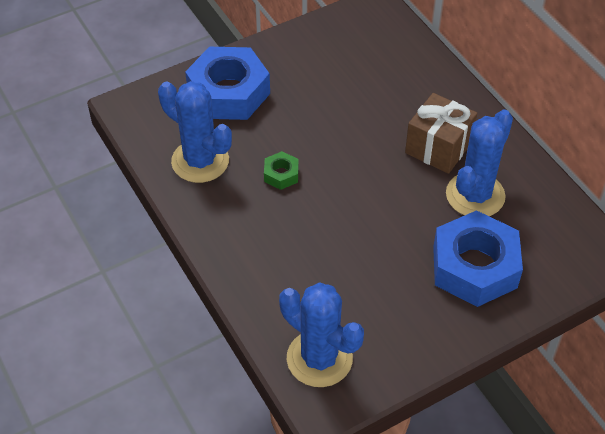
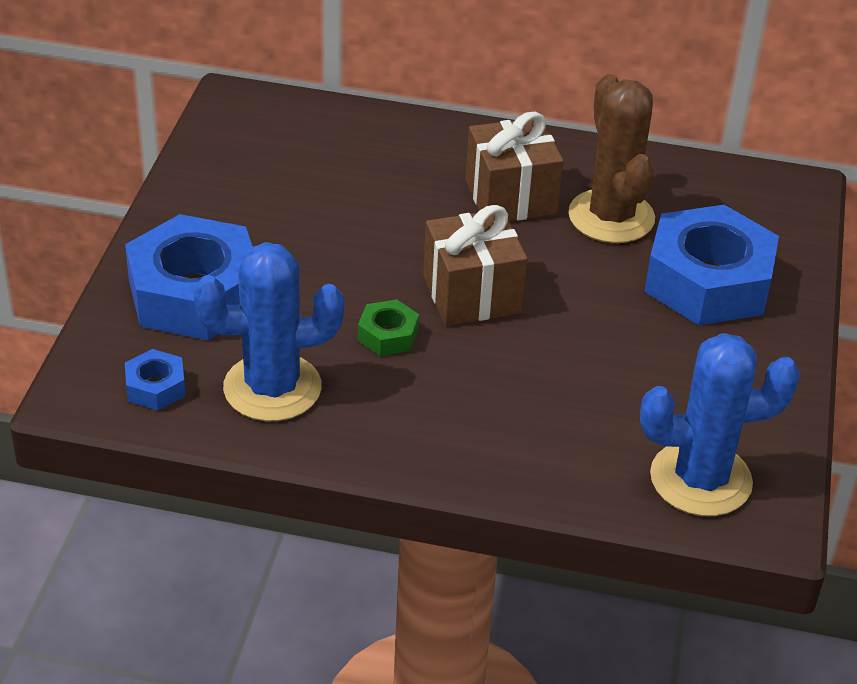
camera: 50 degrees left, 10 degrees down
(157, 124) = (156, 387): none -> blue nut
(347, 183) = (472, 294): none -> brown gift
(475, 195) = (611, 217): blue cactus -> brown cactus

